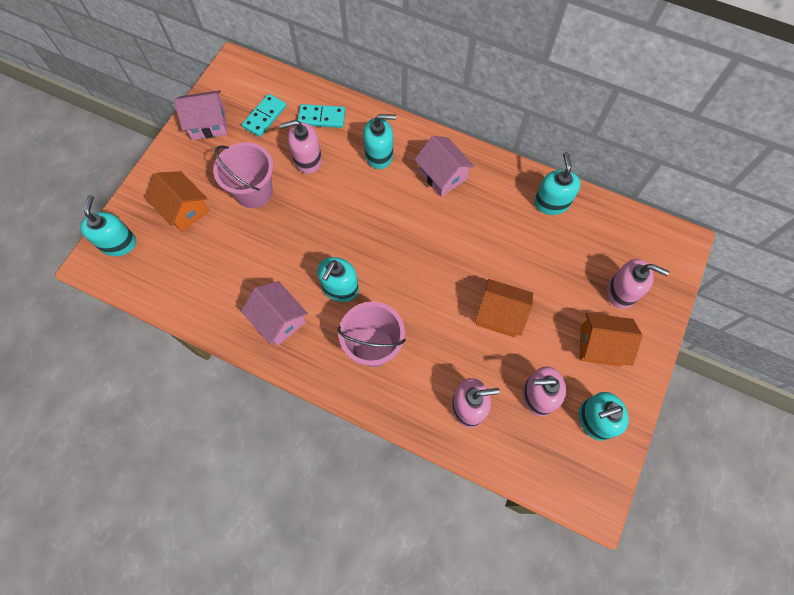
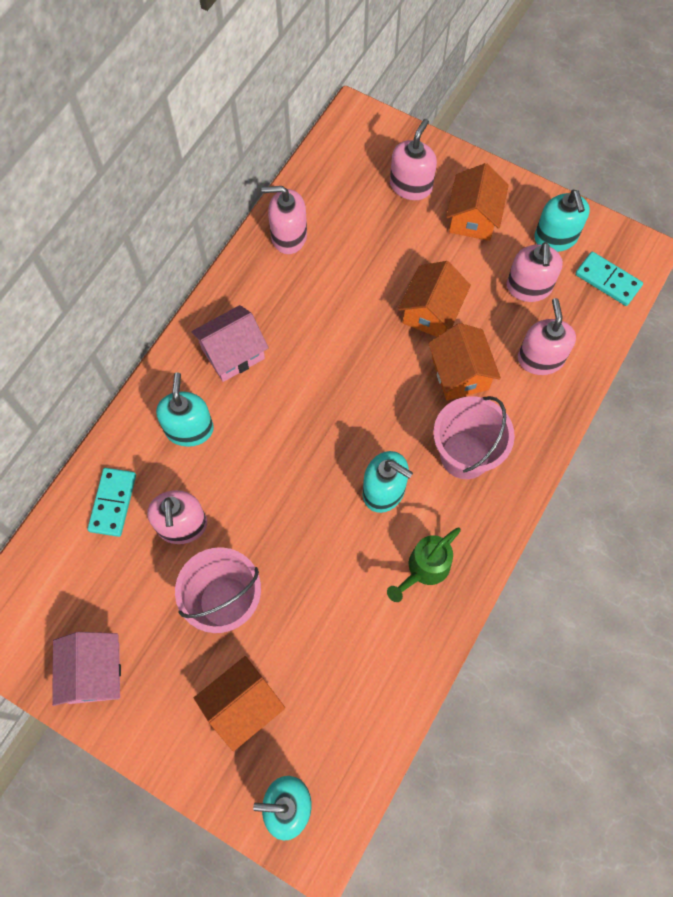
camera: 85 degrees left, 0 degrees up
(265, 117) = (96, 585): turquoise domino -> turquoise domino (608, 280)
(279, 320) = (424, 569): pink house -> green watering can
(445, 340) = (460, 374): none -> orange house
(551, 202) = (288, 236): turquoise soap dispenser -> pink soap dispenser

